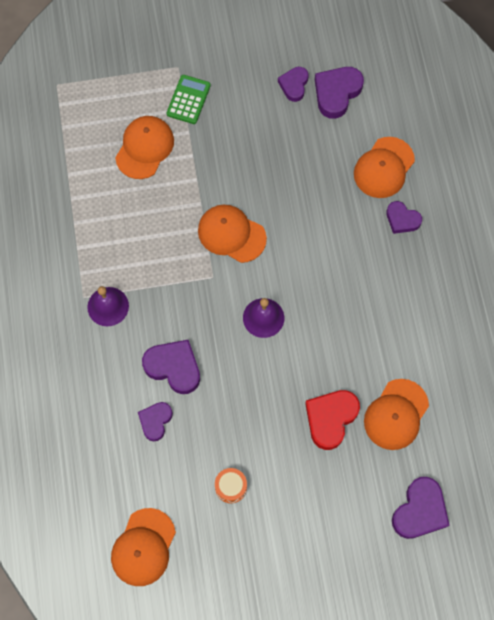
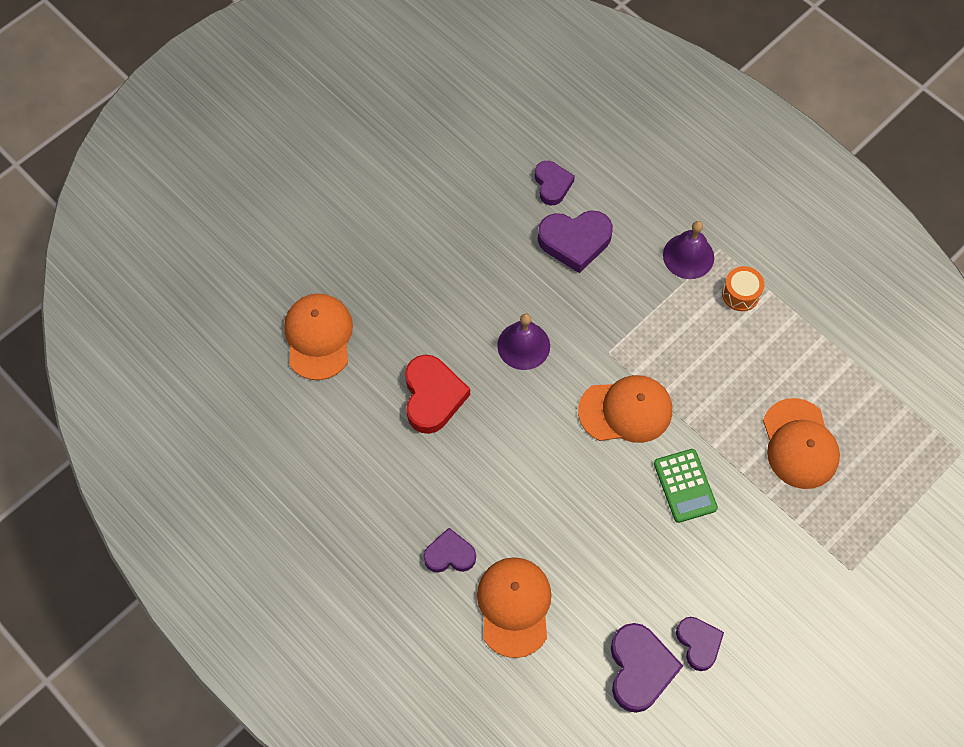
camera: 145 degrees right, 5 degrees down
(143, 547) = (477, 82): orange cap -> none
(188, 100) = (803, 536): green calculator -> green calculator (685, 486)
(231, 487) = (436, 174): orange drum -> orange drum (740, 294)
(330, 419) = (383, 292): red heart -> red heart (432, 396)
(420, 511) = (238, 263): purple heart -> none

